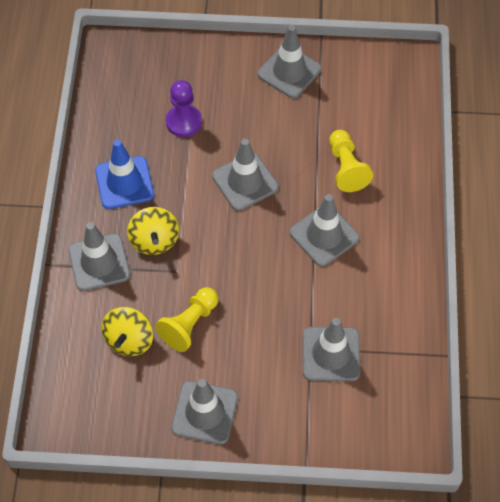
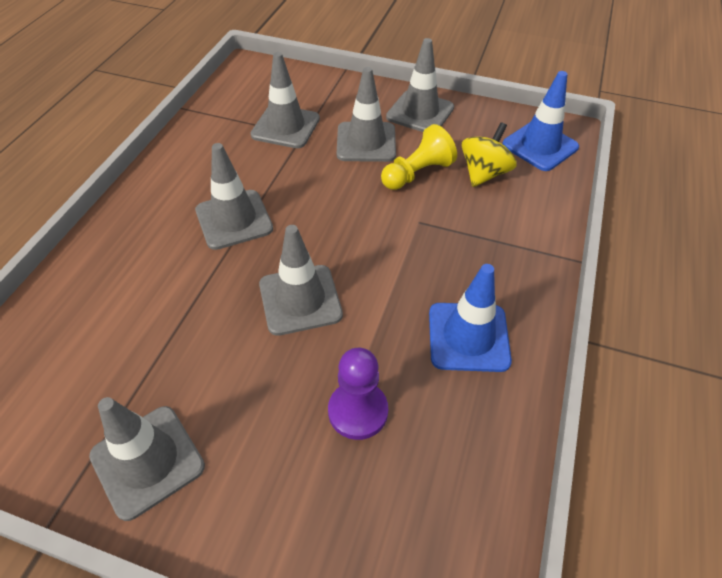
camera: 165 degrees left, 10 degrees down
(79, 392) = (540, 146): none -> blue traffic cone
(99, 262) = (512, 248): grey traffic cone -> grey traffic cone (366, 142)
(154, 240) = (439, 257): yellow spinning top -> none
(346, 168) = (159, 286): yellow pawn -> none

